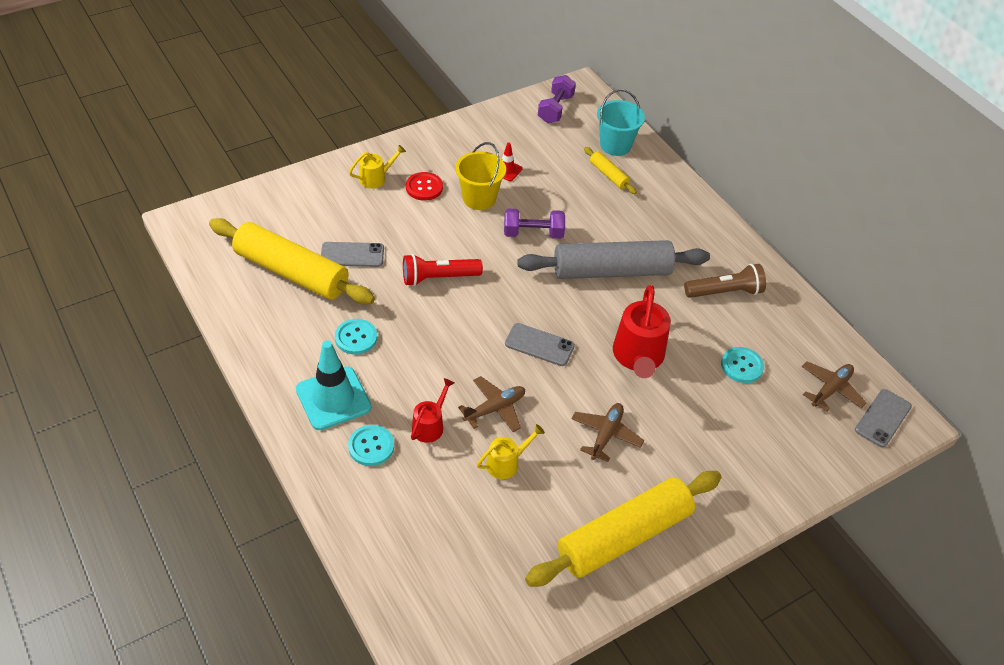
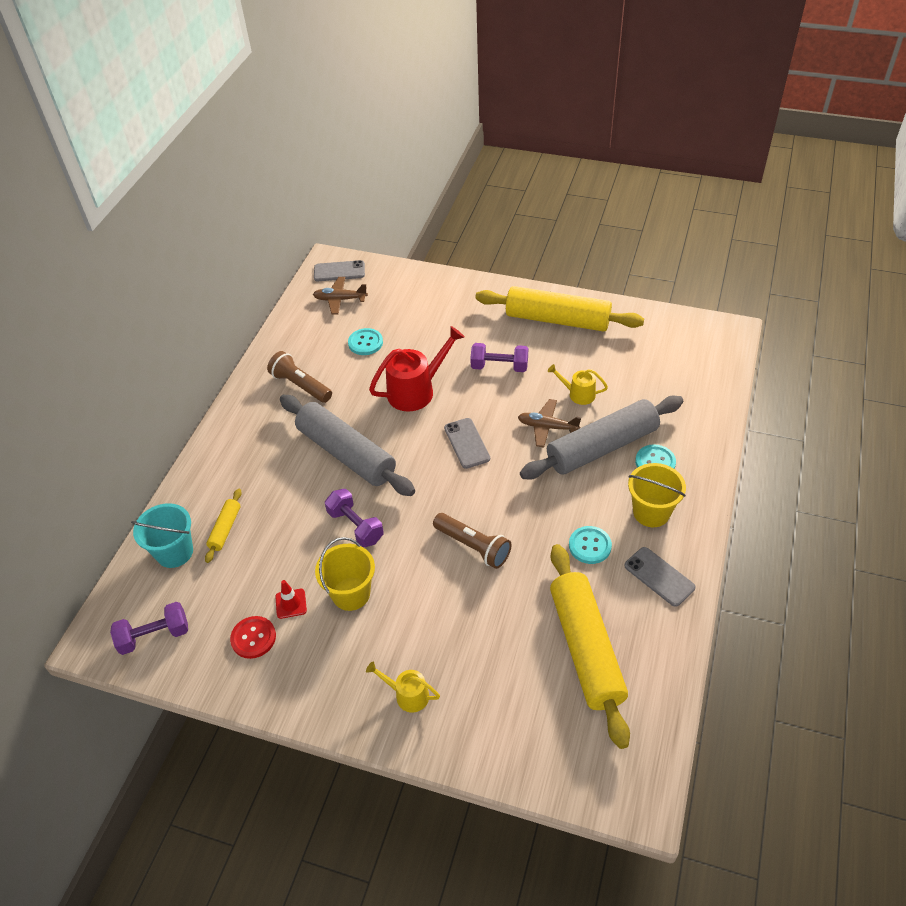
camera: 125 degrees left, 0 degrees up
(333, 398) = (651, 512): turquoise traffic cone -> yellow bucket
(352, 255) = (518, 624): grey phone -> grey phone (659, 576)
(424, 187) = (379, 645): red button -> red button (253, 638)
(430, 425) = (602, 447): red watering can -> grey rolling pin
(438, 278) = (473, 546): red flashlight -> brown flashlight
(606, 435) = (499, 367): brown plane -> purple dumbbell

